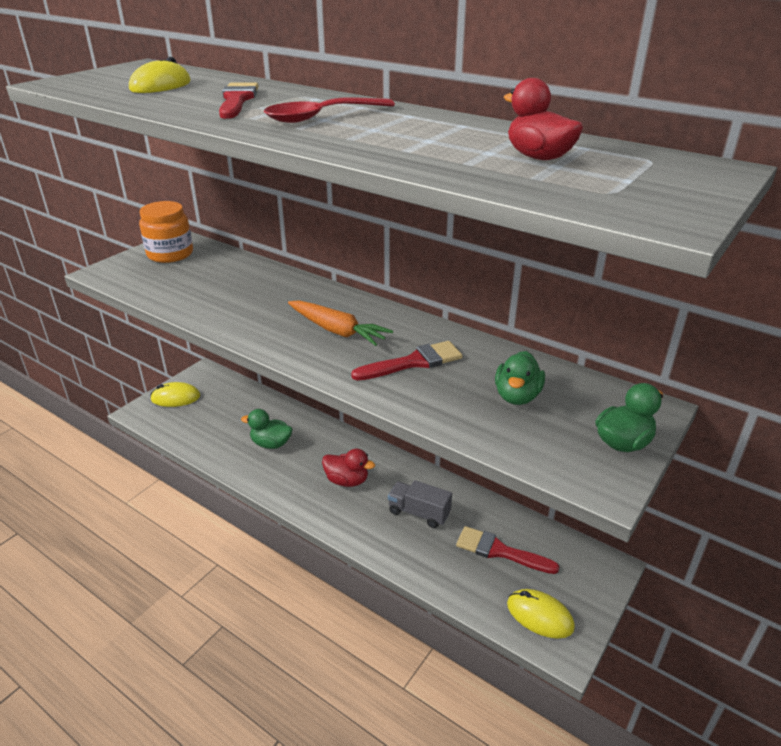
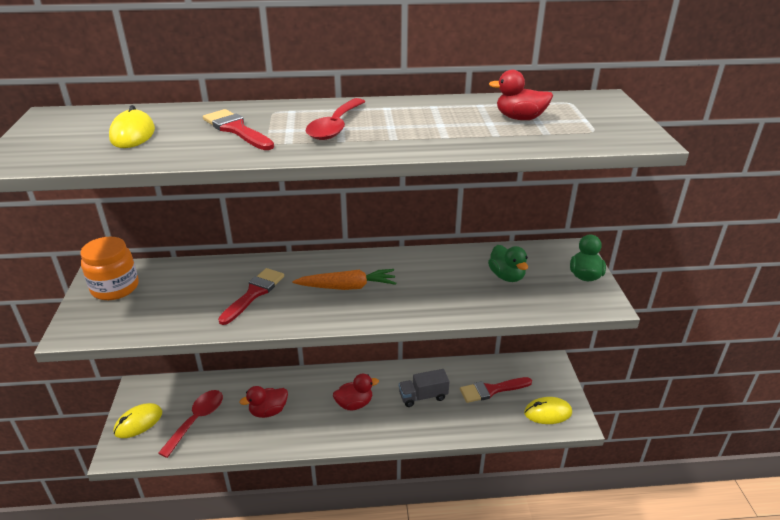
camera: 40 degrees left, 0 degrees up
(214, 419) = (197, 420): none -> red spoon
(271, 444) = (268, 411): green duck -> red duck
(413, 362) = (425, 284): red brush -> red brush (254, 293)

